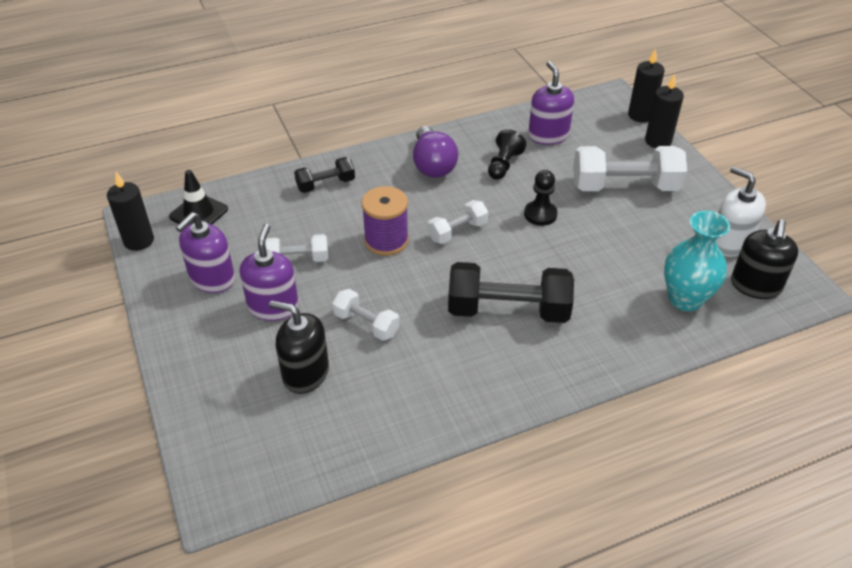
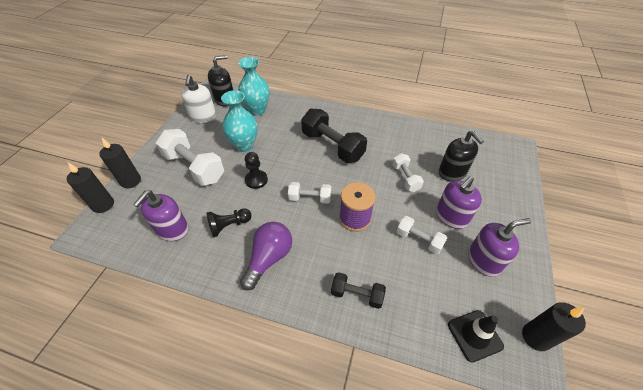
camera: 140 degrees left, 5 degrees up
(615, 241) = (244, 145): none -> turquoise vase

